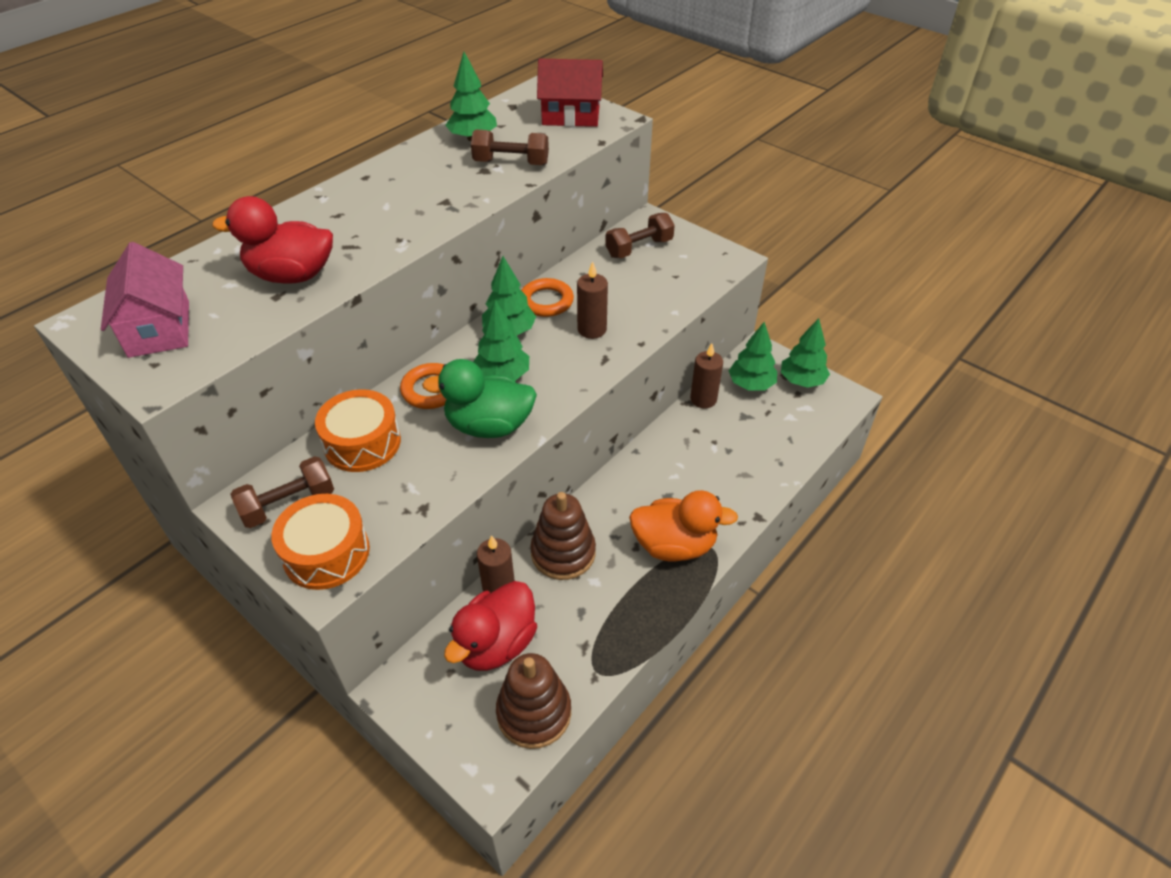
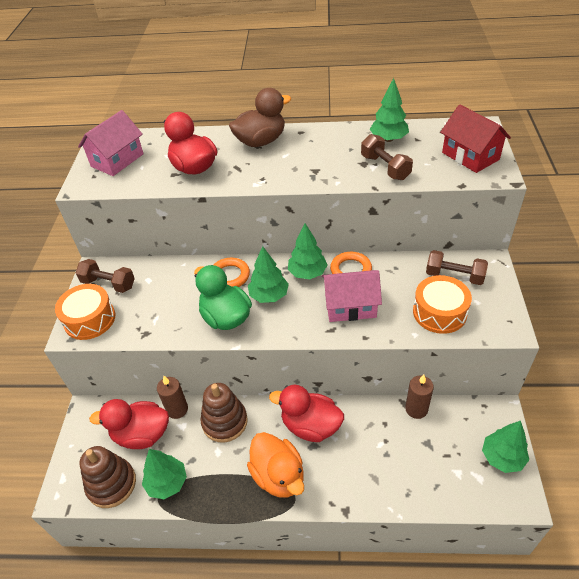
camera: 55 degrees right, 0 degrees up
(333, 208) = (261, 141): none -> brown duck
(362, 443) = (169, 279): orange drum -> orange drum (439, 312)
(592, 329) = (350, 306): brown candle -> pink house
(643, 485) = (310, 426): none -> red duck
(751, 384) = (461, 428): green tree -> green tree (167, 483)

